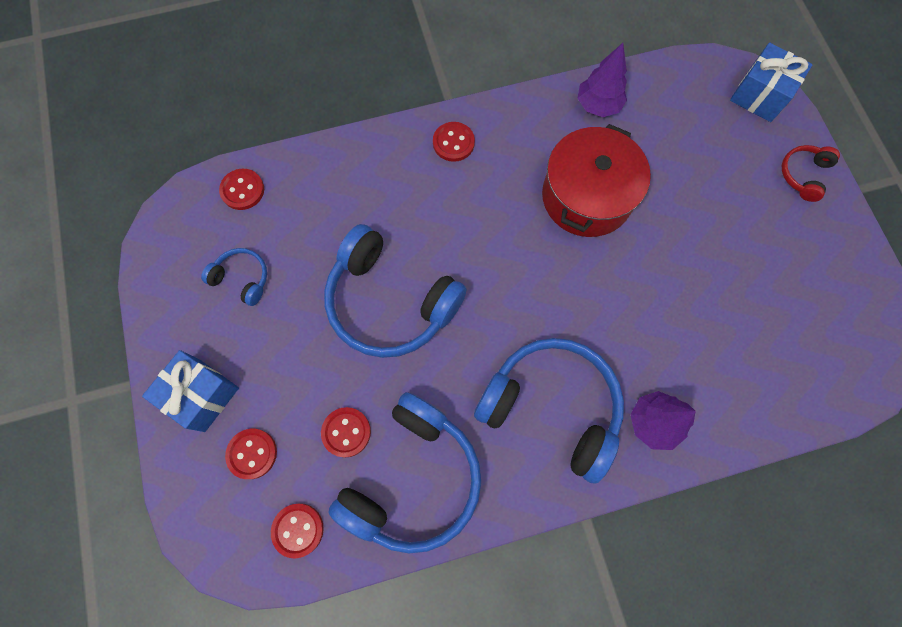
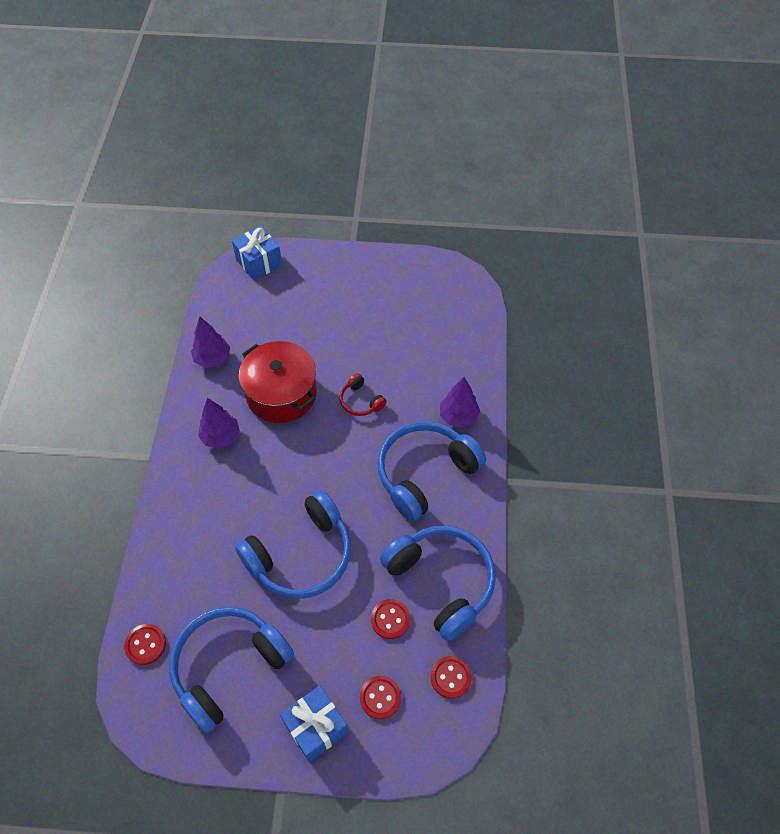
camera: 70 degrees left, 15 degrees down
(242, 278) = (228, 667): blue headphones -> blue headphones, size x2.16
(453, 143) = (190, 466): red button -> none
(502, 157) = (221, 437): none -> purple tree
(803, 175) = (329, 265): red headphones -> red headphones (360, 401)

